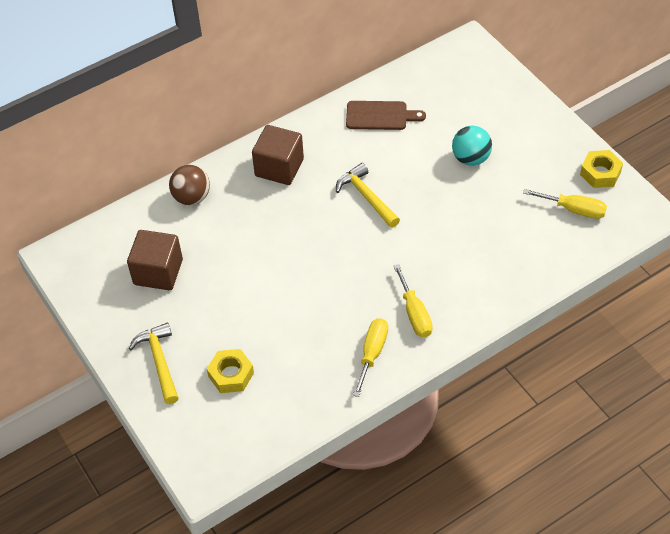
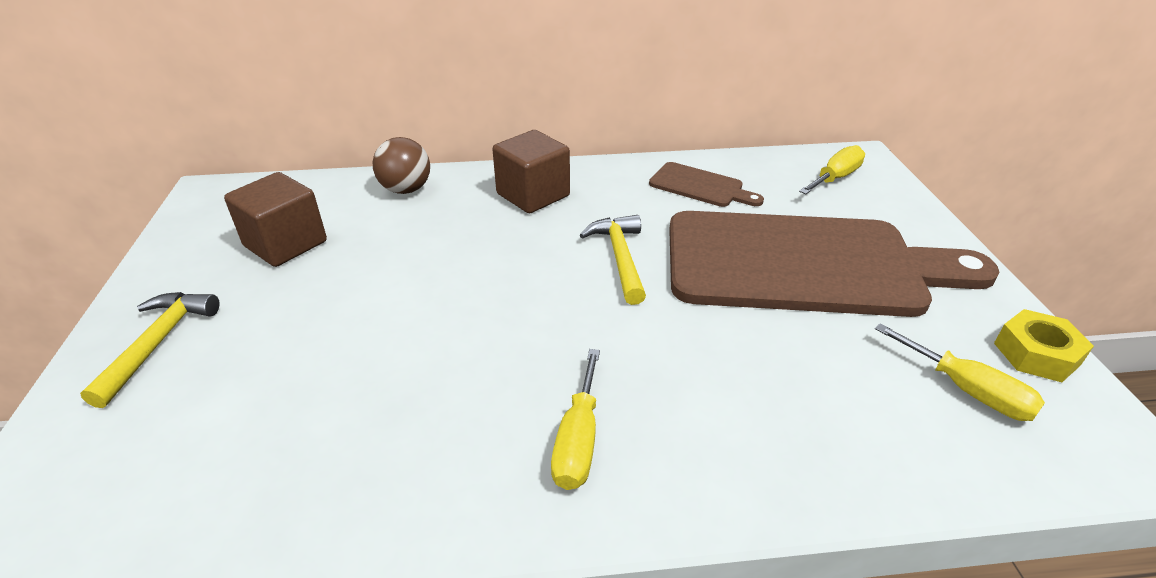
camera: 25 degrees right, 15 degrees down
(231, 375) = (219, 405): yellow nut -> none
(372, 353) = (454, 476): yellow screwdriver -> yellow screwdriver (835, 178)
(470, 158) = (805, 264): turquoise ball -> brown cutting board

